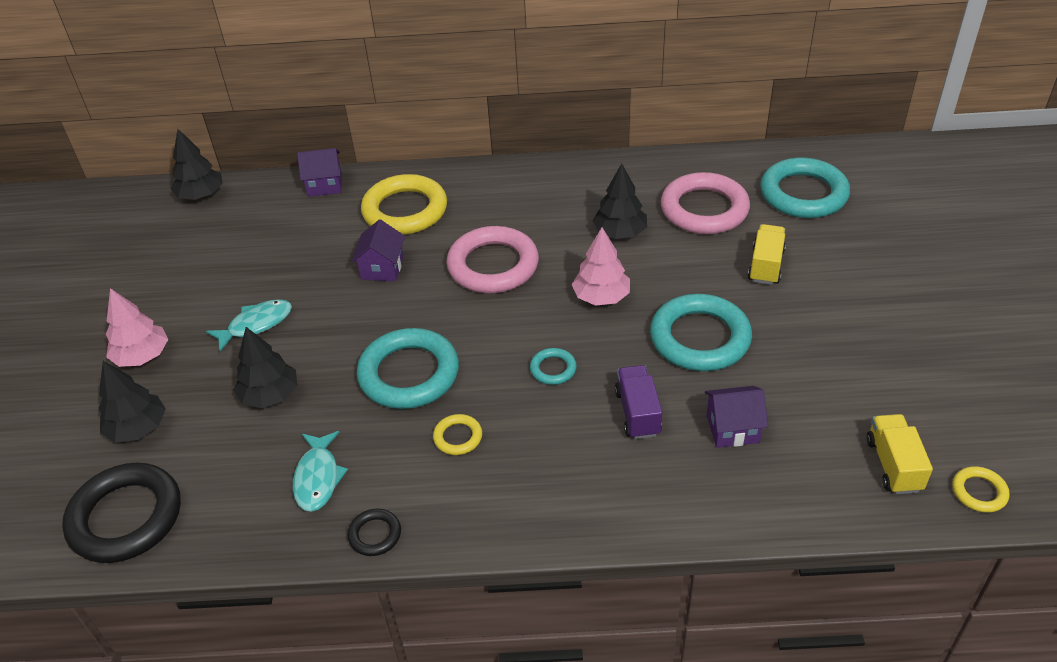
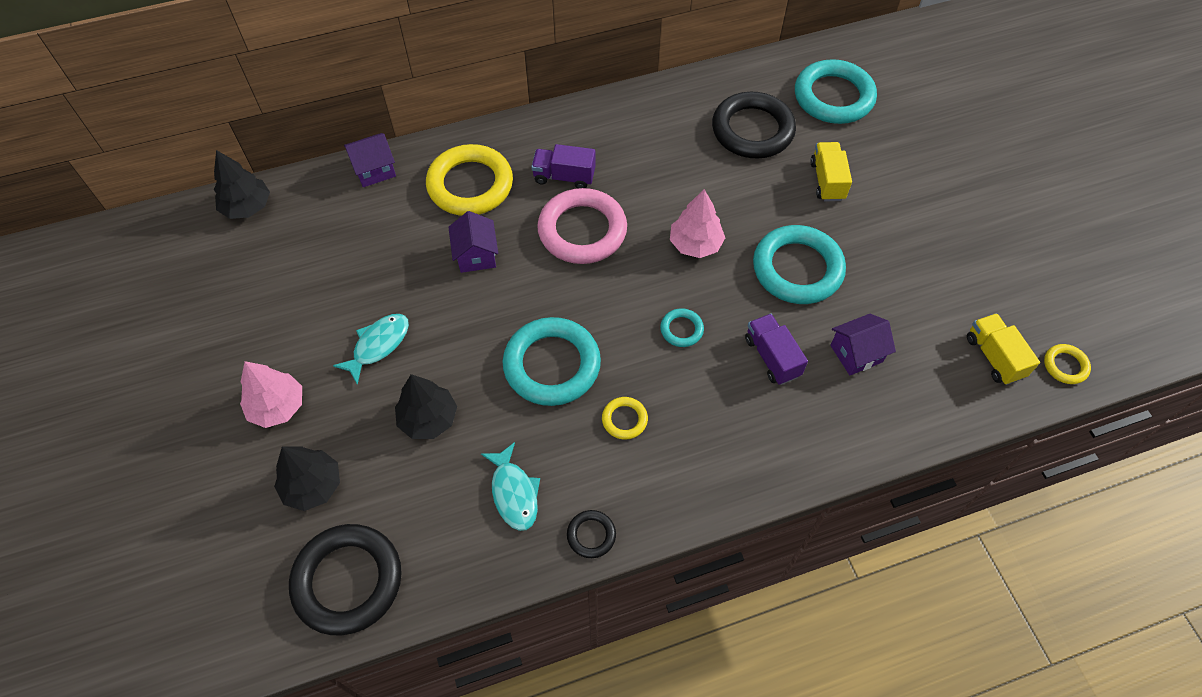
camera: 20 degrees left, 15 degrees up
(496, 218) = (564, 177): none -> purple truck
(620, 233) = (686, 170): black tree -> none
(704, 209) = (752, 130): pink ring -> black ring

